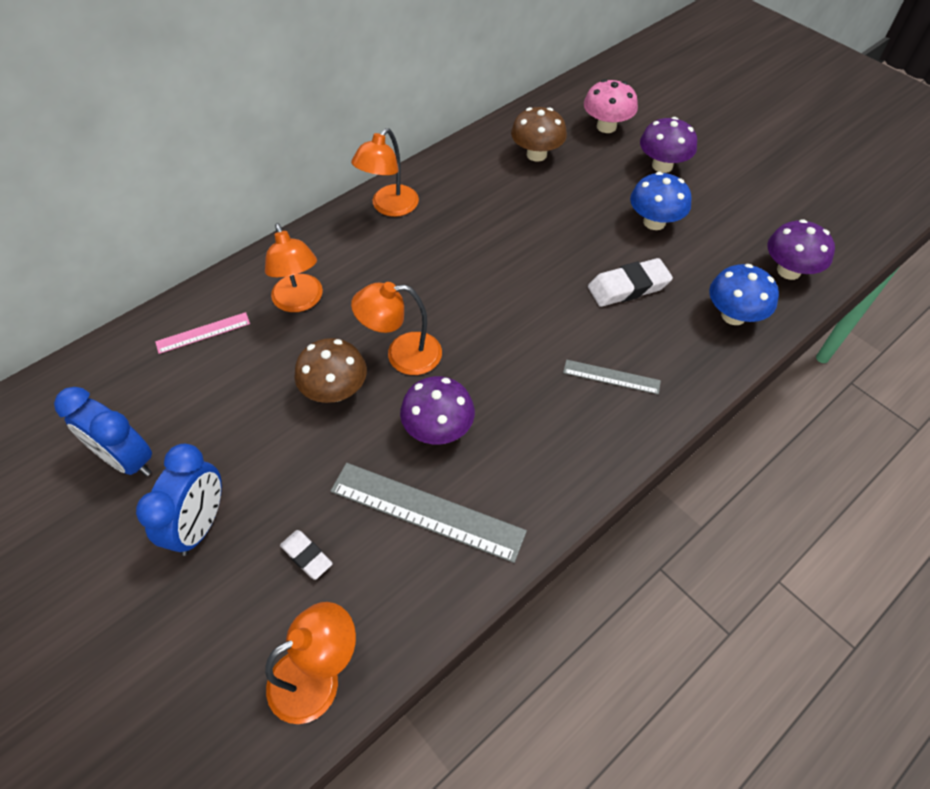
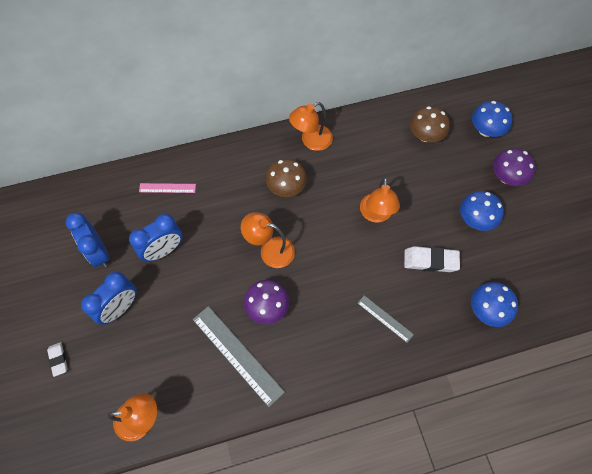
camera: 25 degrees right, 10 degrees up
(237, 416) = (163, 250): none -> blue clock
(300, 301) = (228, 189): orange lamp -> orange lamp (376, 215)
(306, 556) = (164, 351): white eraser -> white eraser (58, 359)
(335, 391) = (222, 257): brown mushroom -> brown mushroom (286, 188)
(606, 126) = (485, 130): pink mushroom -> blue mushroom
(788, 271) = (545, 293): purple mushroom -> none

